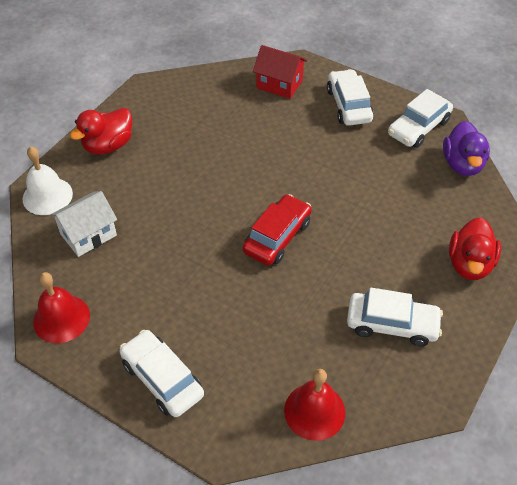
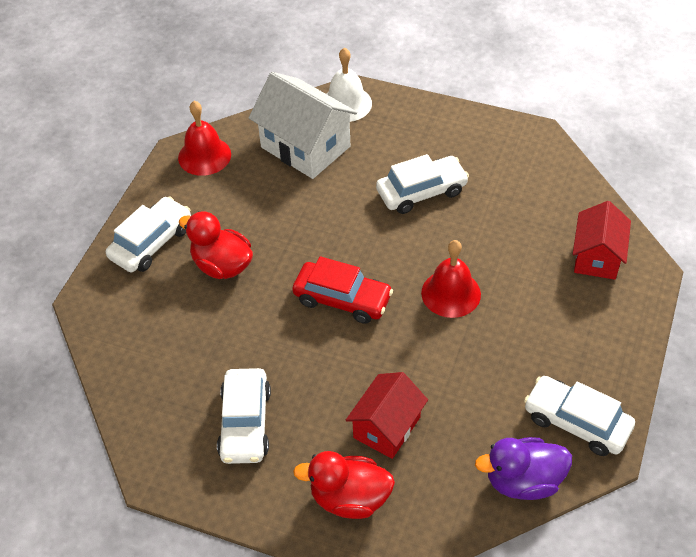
camera: 80 degrees right, 0 degrees up
(88, 235) = (305, 147): white house -> white house, size x1.54
(108, 145) = (431, 128): red duck -> red duck (222, 265)
(314, 411) = (131, 367): red bell -> red bell (451, 293)
(348, 105) = (588, 336): white car -> white car (421, 192)
(409, 230) = (387, 427): none -> red house

